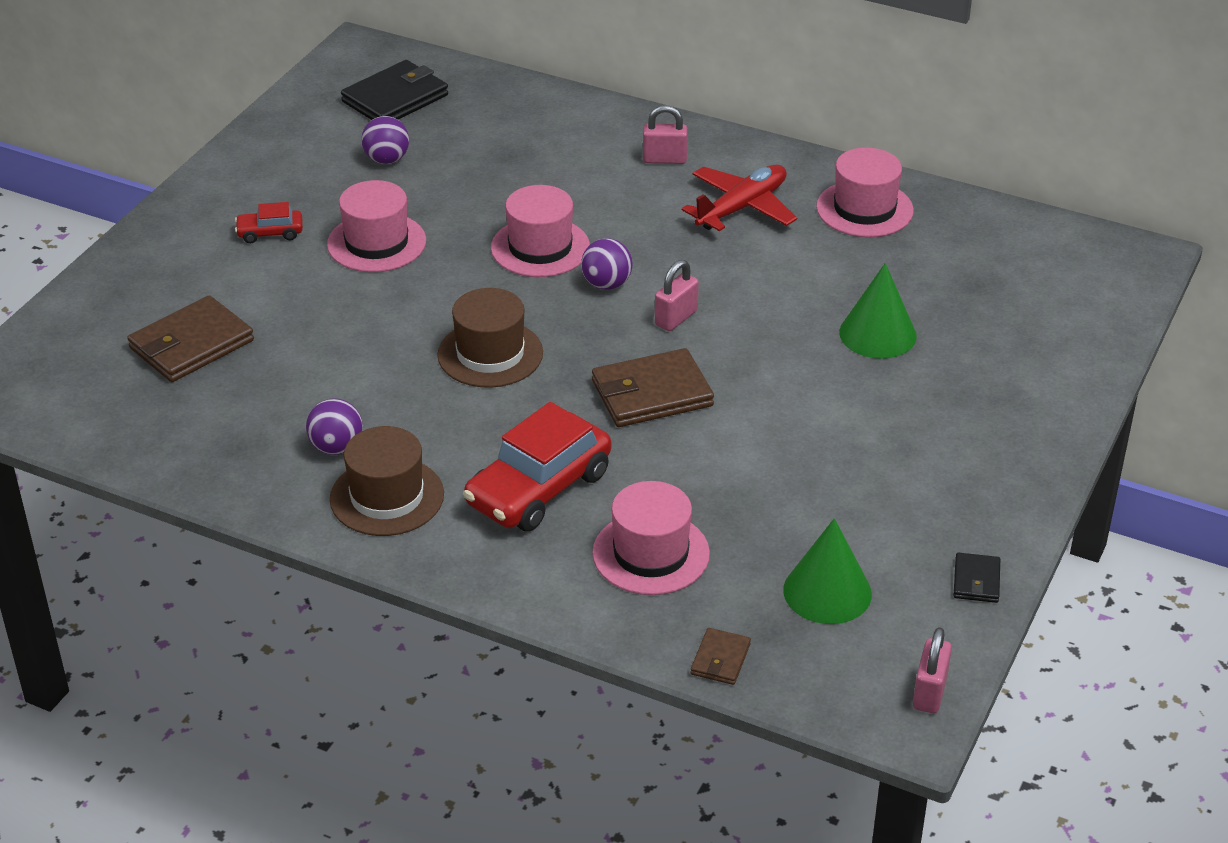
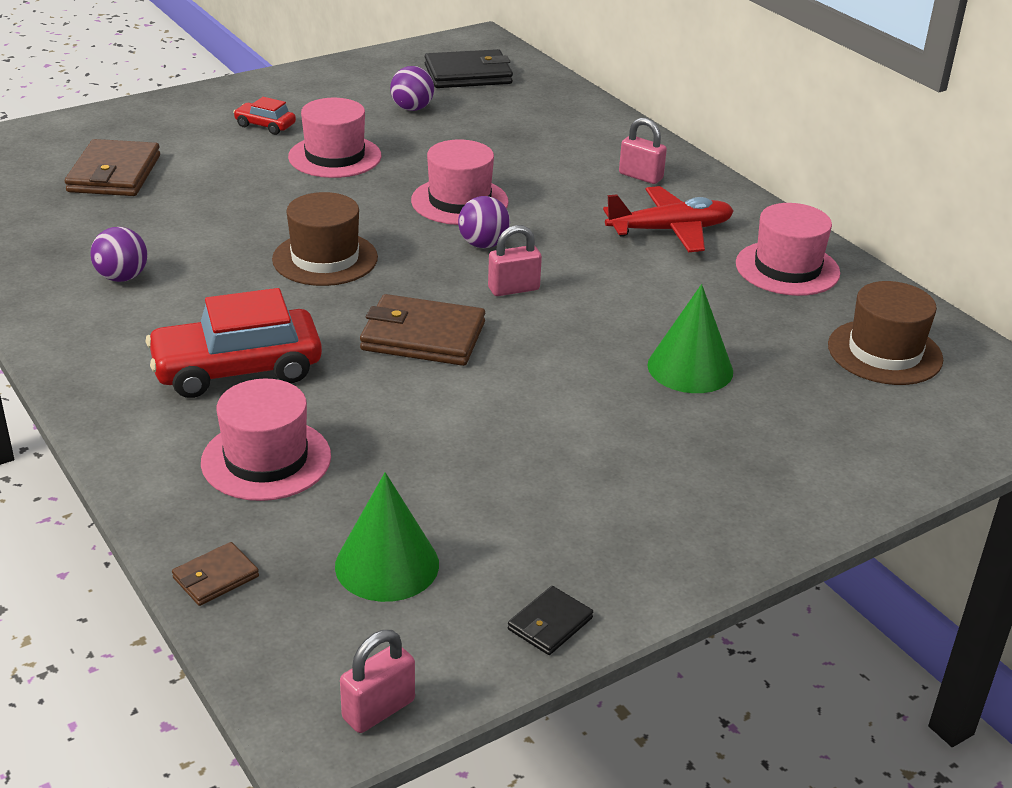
camera: 30 degrees right, 5 degrees down
(191, 344) = (114, 174): brown wallet -> brown wallet turned 75 degrees counterclockwise
(387, 497) = (112, 326): brown hat -> brown hat (884, 352)

